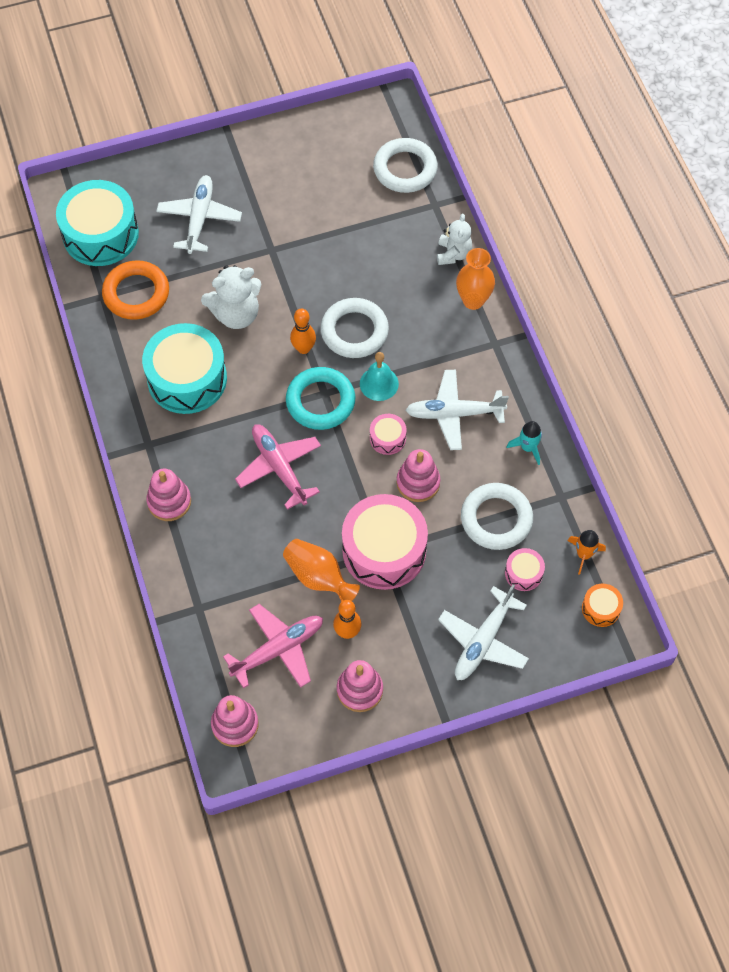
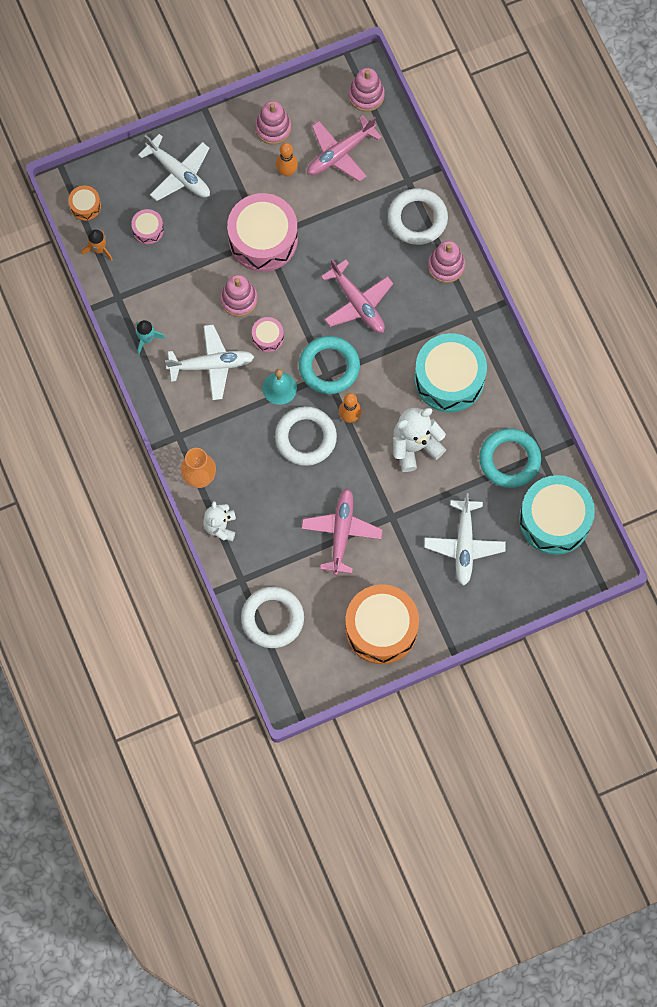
camera: 175 degrees right, 10 degrees up
(136, 293) = (509, 460): orange ring -> turquoise ring
(296, 153) = (381, 628): none -> orange drum
(318, 577) = (314, 213): orange vase -> none
(326, 238) = (341, 533): none -> pink plane
(483, 640) = (178, 173): white plane -> white plane turned 105 degrees clockwise
(496, 519) = (172, 273): white ring -> white ring (417, 218)

